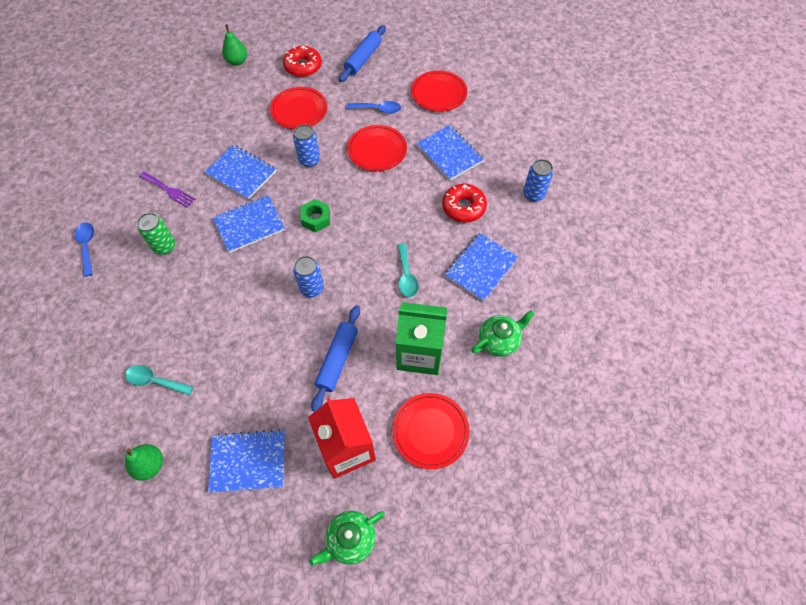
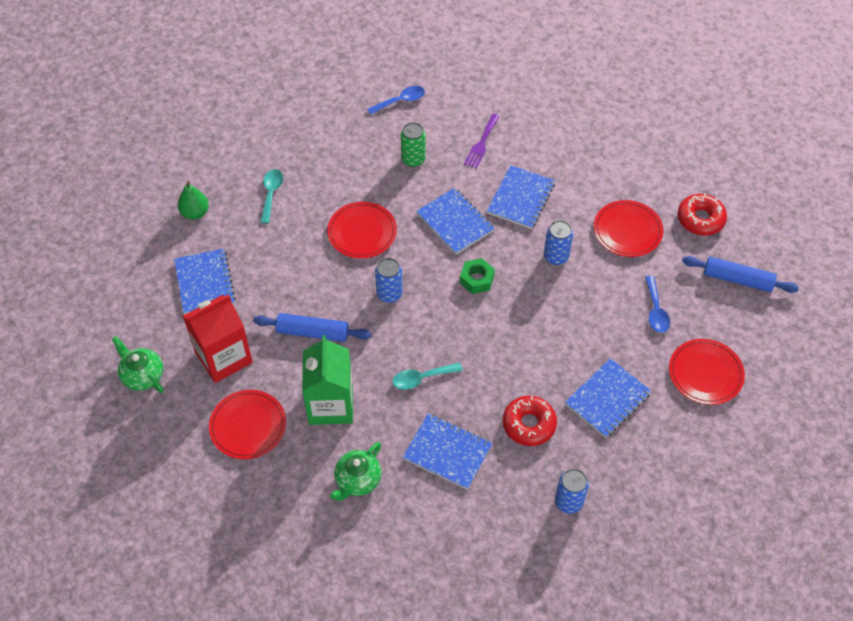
camera: 80 degrees right, 5 degrees down
(237, 61) = (684, 153): green pear -> none
(377, 150) = (590, 321): red plate -> red plate (362, 232)
(499, 340) = (357, 480): green teapot -> green teapot turned 75 degrees clockwise

